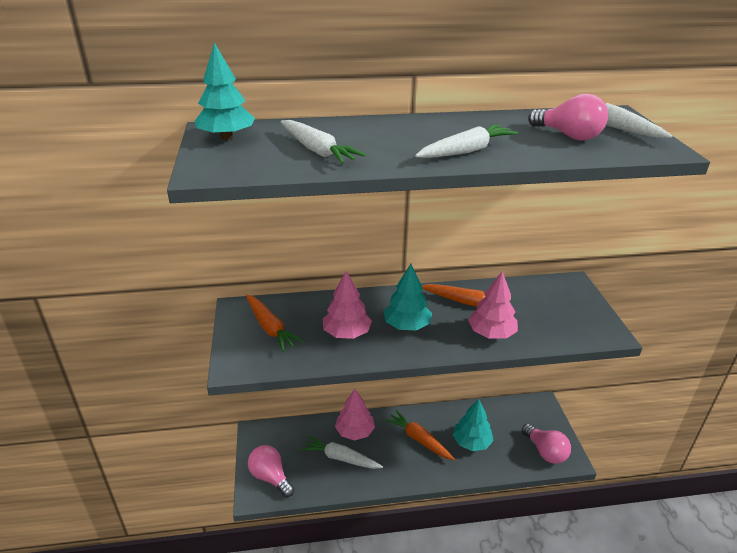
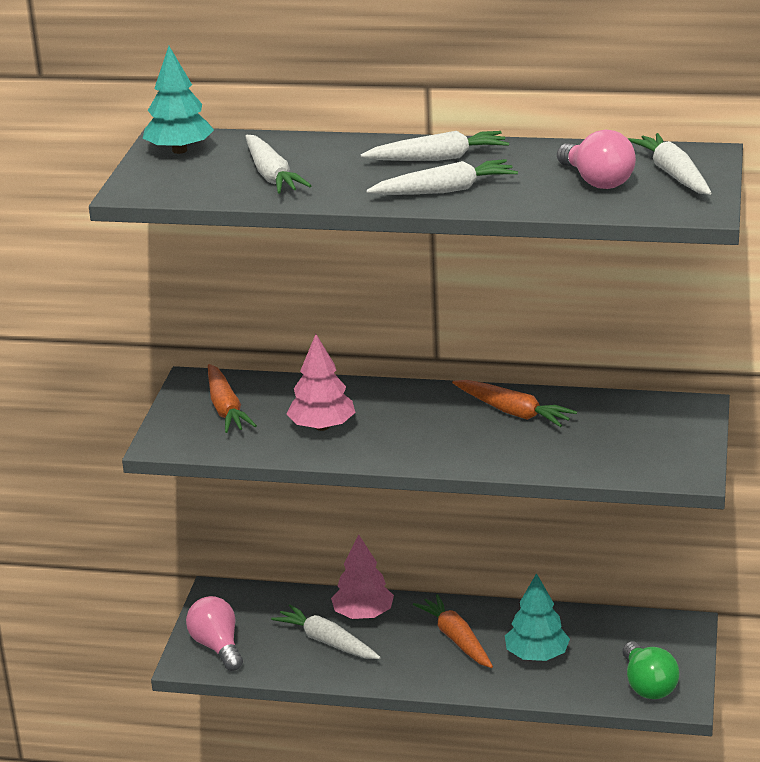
camera: 20 degrees right, 5 degrees down
(407, 325) = (408, 428): turquoise tree -> none
(436, 128) = (438, 158): none -> white carrot
(491, 333) = (519, 452): pink tree -> none
(545, 452) = (647, 685): pink light bulb -> green light bulb

